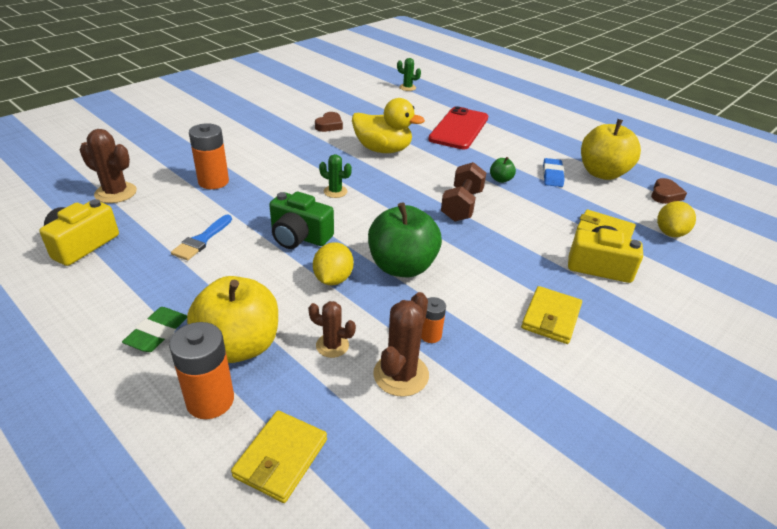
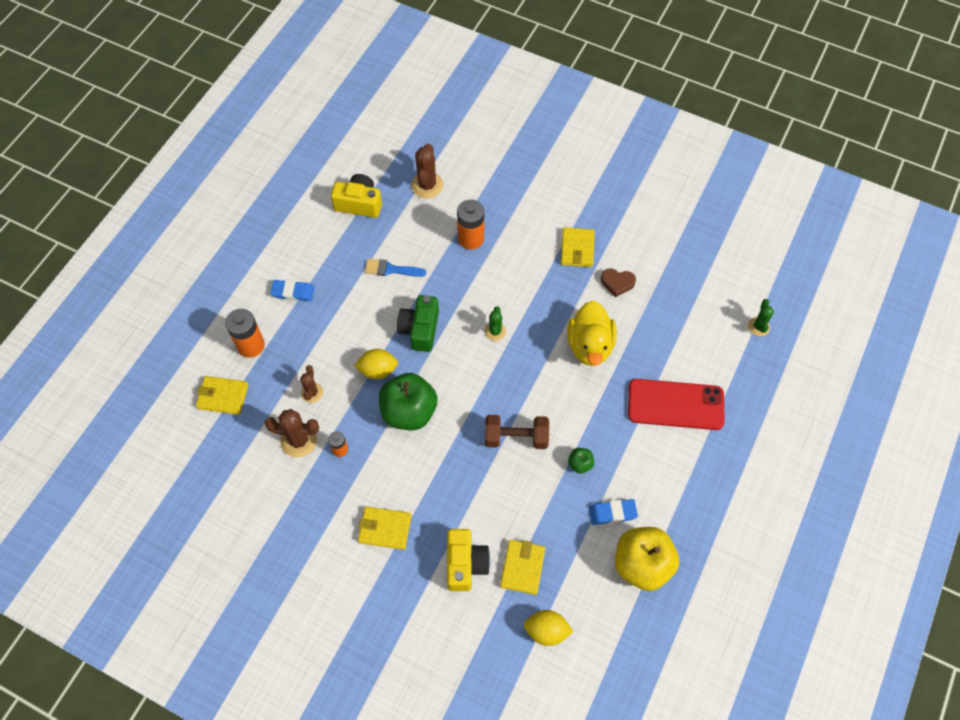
camera: 75 degrees right, 25 degrees up
(157, 333) = (293, 292): green eraser -> blue eraser
(239, 346) = (296, 341): yellow apple -> none
(279, 134) = (577, 249): none -> yellow wallet
(665, 195) = (623, 631): brown heart -> none

